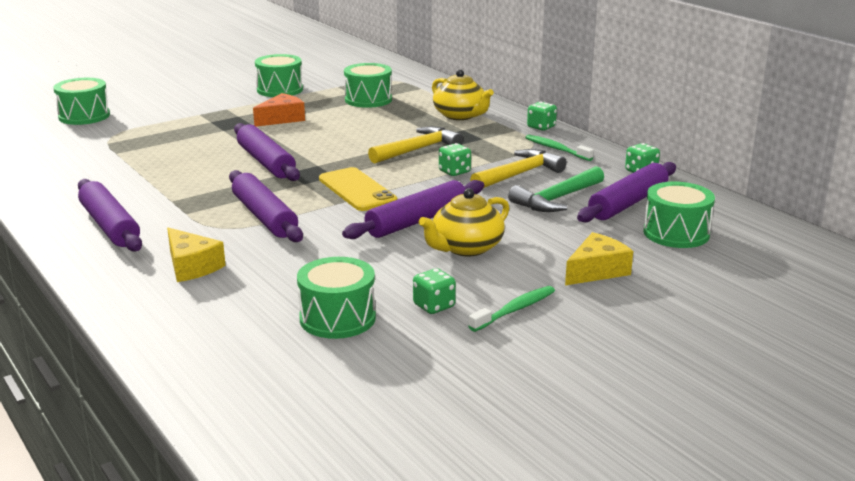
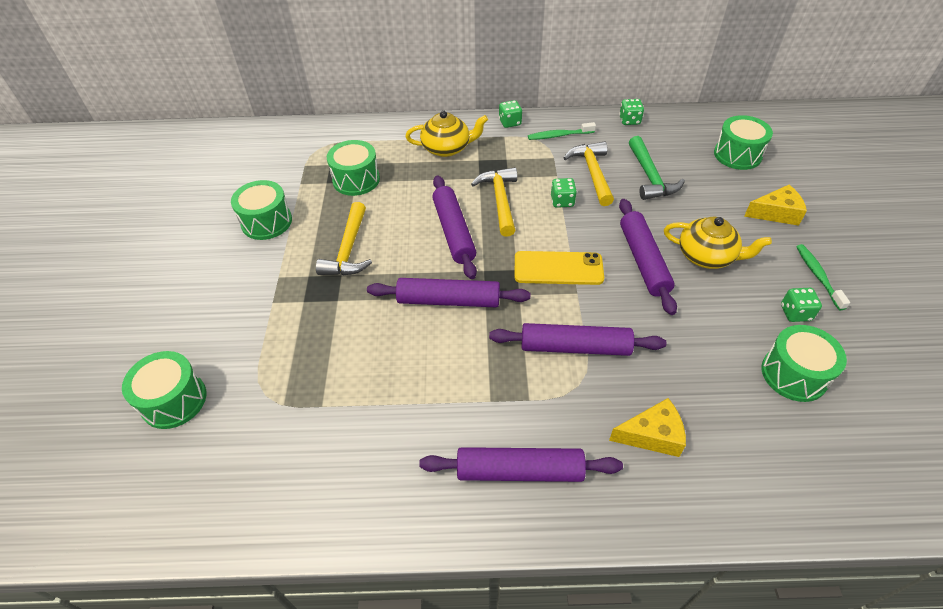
camera: 55 degrees left, 25 degrees up
(282, 119) = (348, 250): orange cheese -> yellow hammer
(466, 248) = (707, 256): yellow teapot -> yellow teapot turned 60 degrees counterclockwise
(597, 271) = (776, 213): yellow cheese -> yellow cheese turned 90 degrees clockwise
(628, 203) = (678, 150): purple rolling pin -> purple rolling pin (454, 232)

